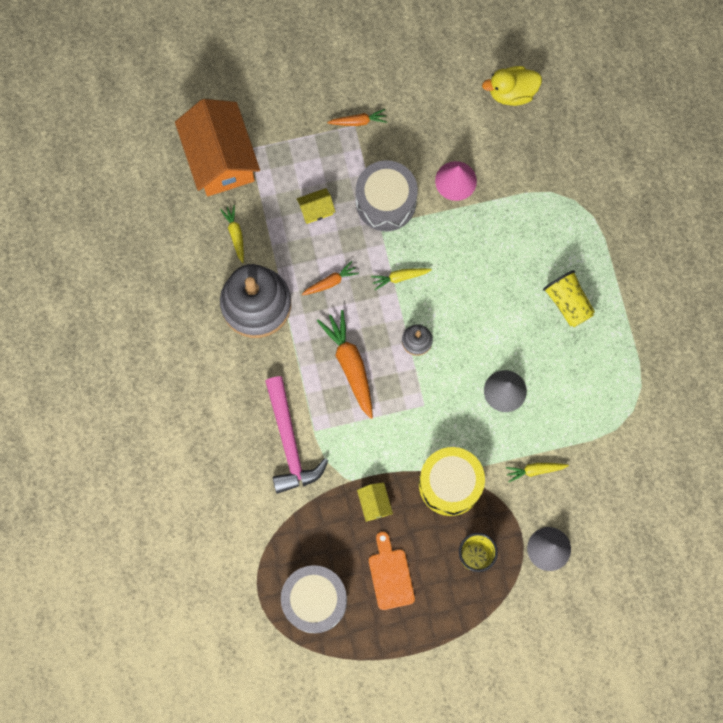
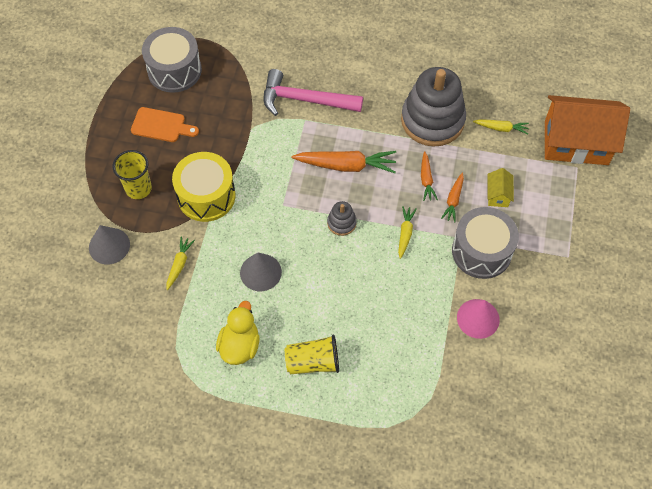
camera: 115 degrees right, 15 degrees down
(358, 121) = (571, 261): orange carrot -> orange carrot (453, 200)
(374, 503) = (223, 137): yellow house -> none
(511, 92) = (550, 410): yellow duck -> yellow duck (240, 345)

